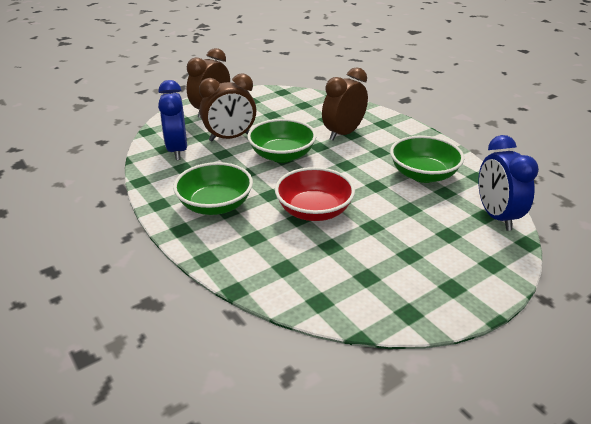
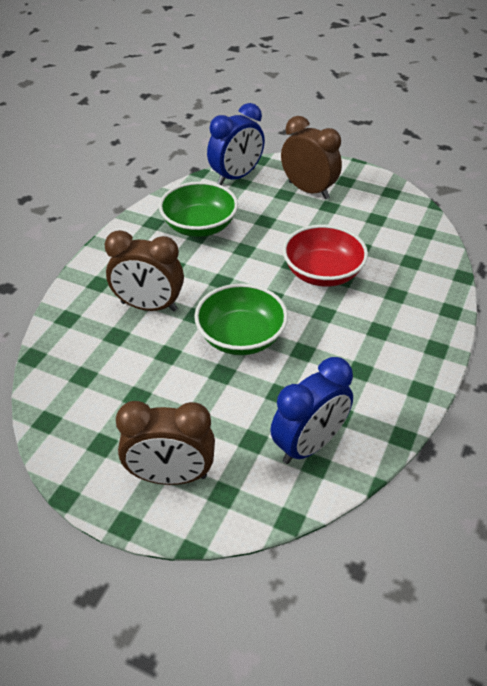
camera: 120 degrees left, 10 degrees up
(215, 205) = (379, 343): green bowl -> none
(230, 138) = (235, 407): brown clock -> brown clock (308, 190)

